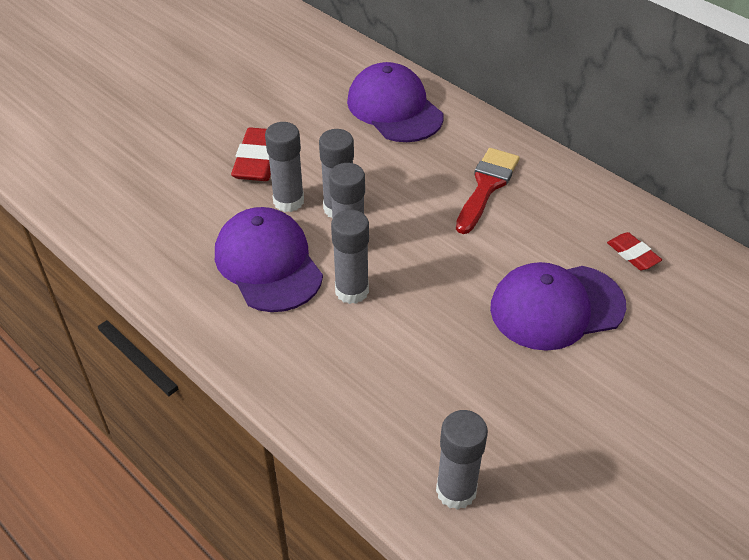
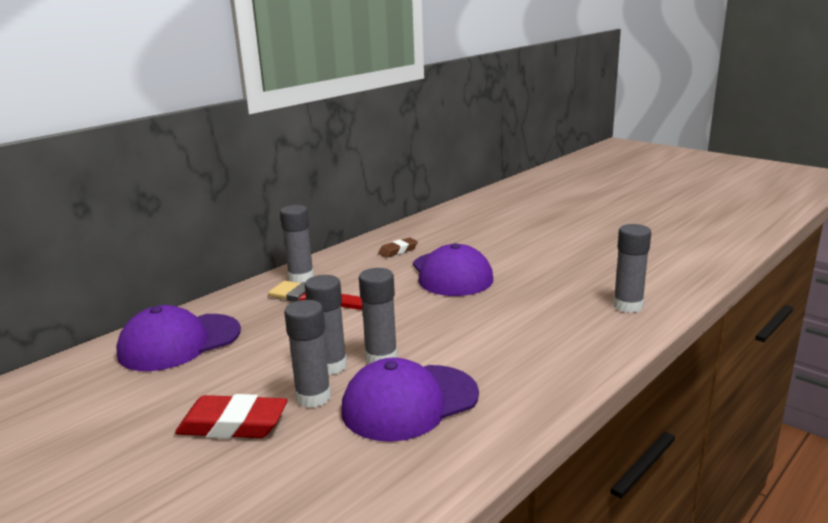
camera: 90 degrees left, 25 degrees down
(352, 291) = (444, 353): grey glue stick -> grey glue stick (301, 277)
(633, 254) = (398, 250): red eraser -> brown eraser

